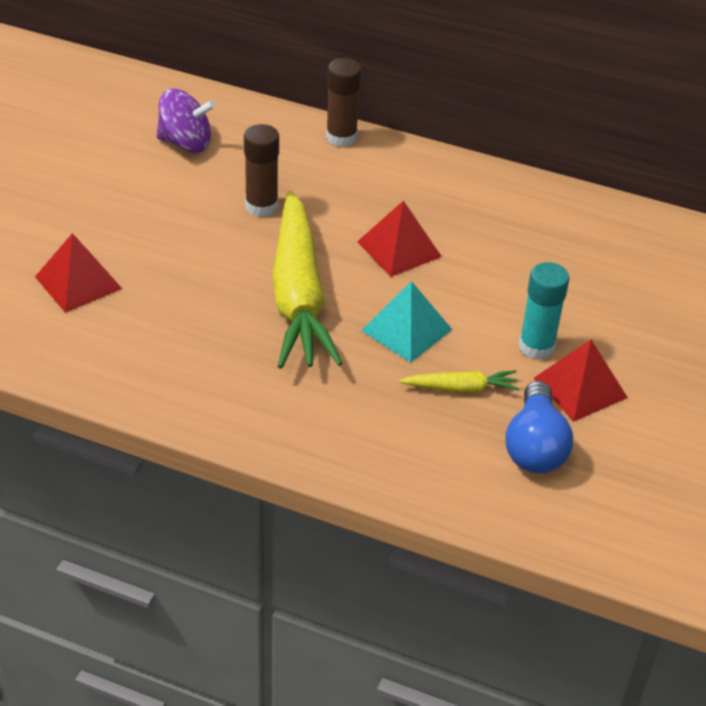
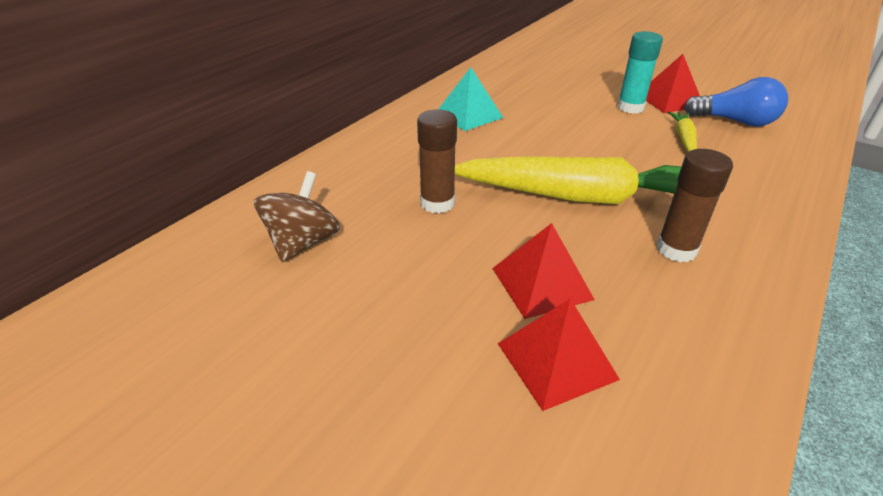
camera: 75 degrees left, 5 degrees down
(186, 143) = (303, 242): purple spinning top -> brown spinning top
(341, 137) = (347, 149): brown glue stick -> brown glue stick (676, 249)
(399, 249) = (515, 142): red pyramid -> red pyramid (541, 283)
(407, 330) = (619, 151): turquoise pyramid -> turquoise pyramid (469, 115)

